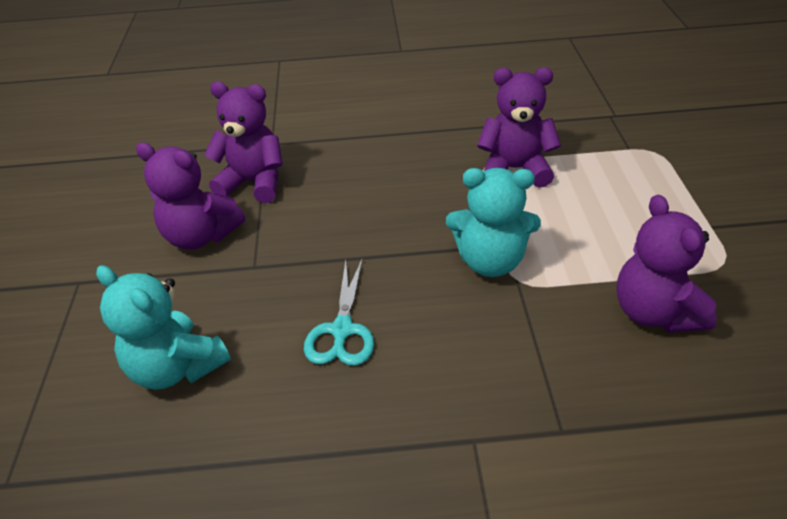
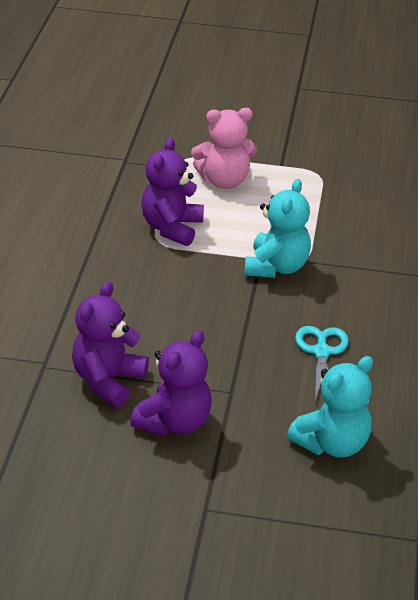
camera: 80 degrees left, 5 degrees down
(342, 330) = (321, 352): turquoise scissors -> turquoise scissors turned 105 degrees counterclockwise
(634, 187) = (224, 181): none -> pink teddy bear
(654, 312) = (351, 214): purple teddy bear -> none

